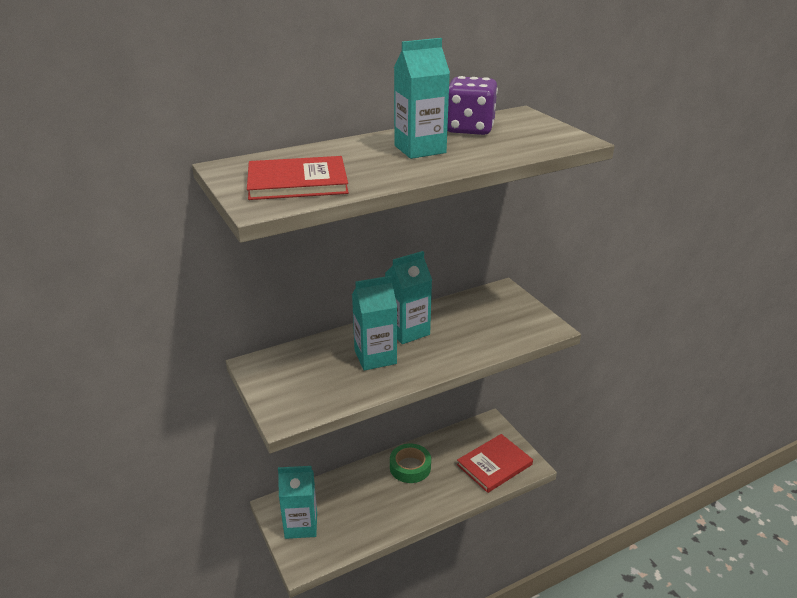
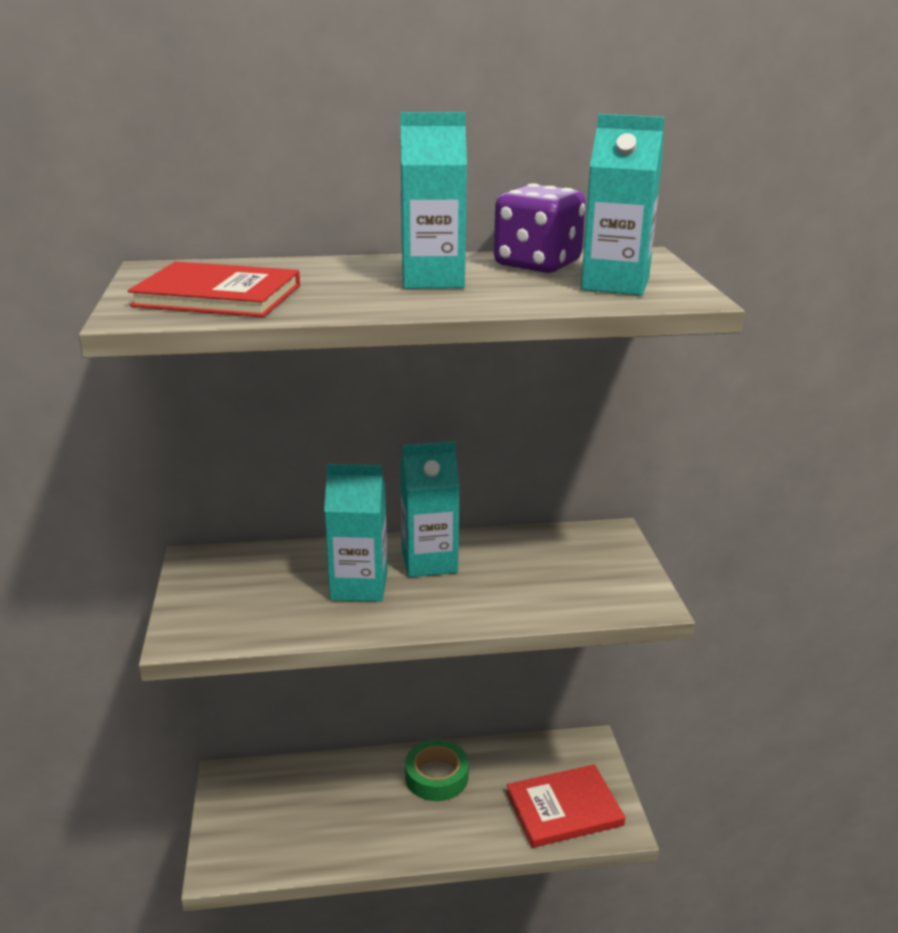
camera: 20 degrees right, 5 degrees down
(301, 525) = (245, 813): turquoise carton -> turquoise carton (615, 284)

